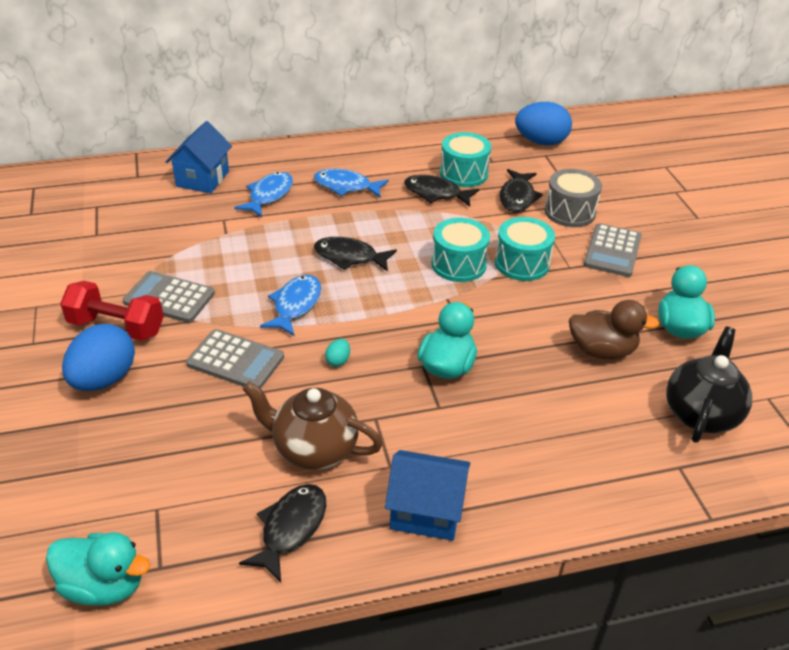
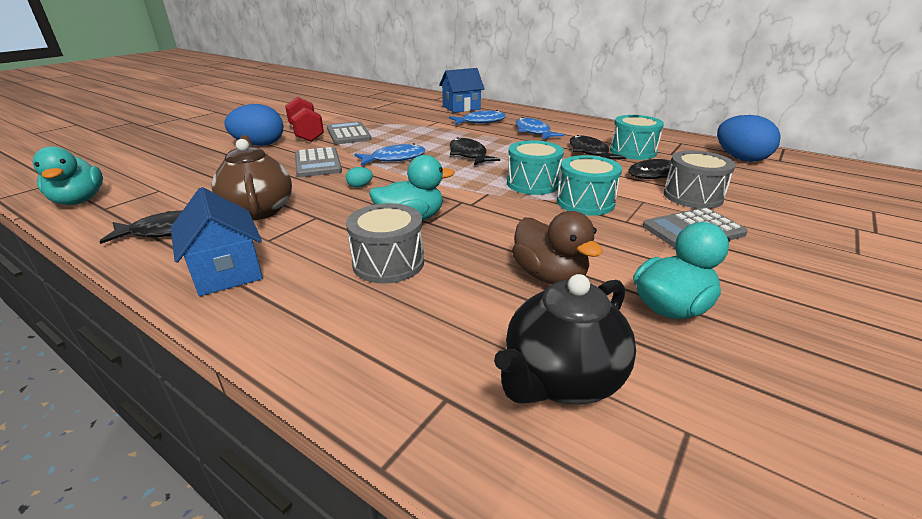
camera: 50 degrees right, 10 degrees down
(506, 415) = (388, 263): none -> grey drum
(701, 413) = (561, 379): black teapot -> black teapot turned 150 degrees clockwise

